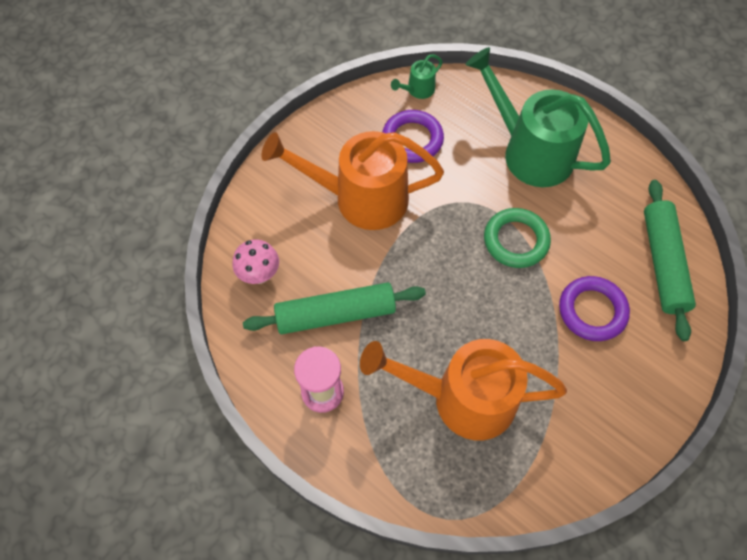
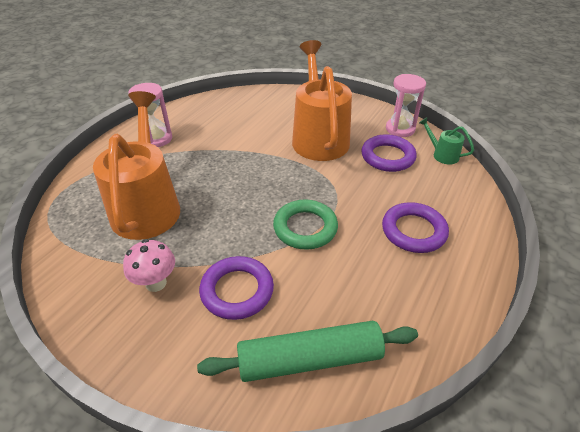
camera: 80 degrees right, 20 degrees down
(259, 275) = (243, 104): pink mushroom -> pink mushroom (156, 283)
(335, 314) = (217, 137): green rolling pin -> none
(361, 113) = (400, 129): none -> pink hourglass
(529, 151) = (413, 231): green watering can -> purple ring

